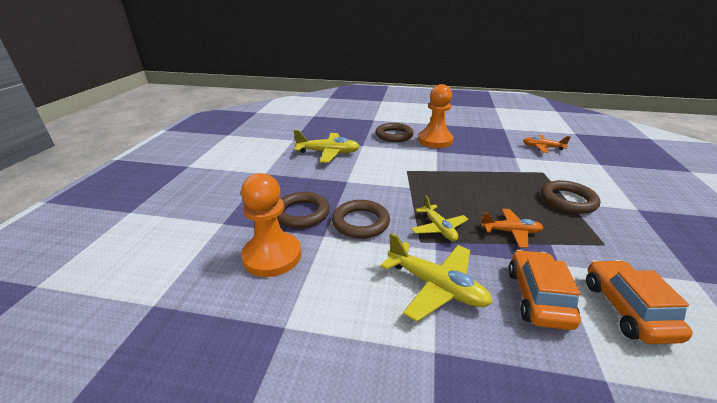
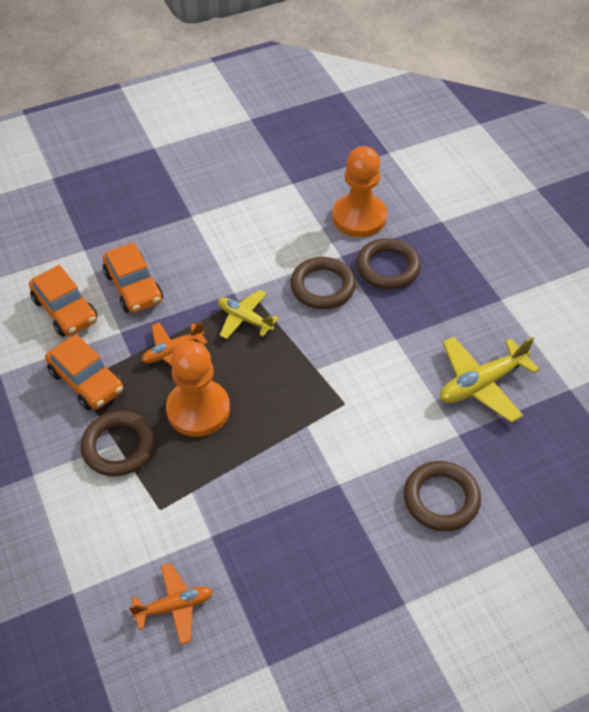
camera: 145 degrees right, 20 degrees up
(435, 140) = (363, 521): orange pawn -> orange pawn (198, 409)
(436, 286) = (214, 257): yellow plane -> none
(595, 242) = (86, 381): none -> orange car

